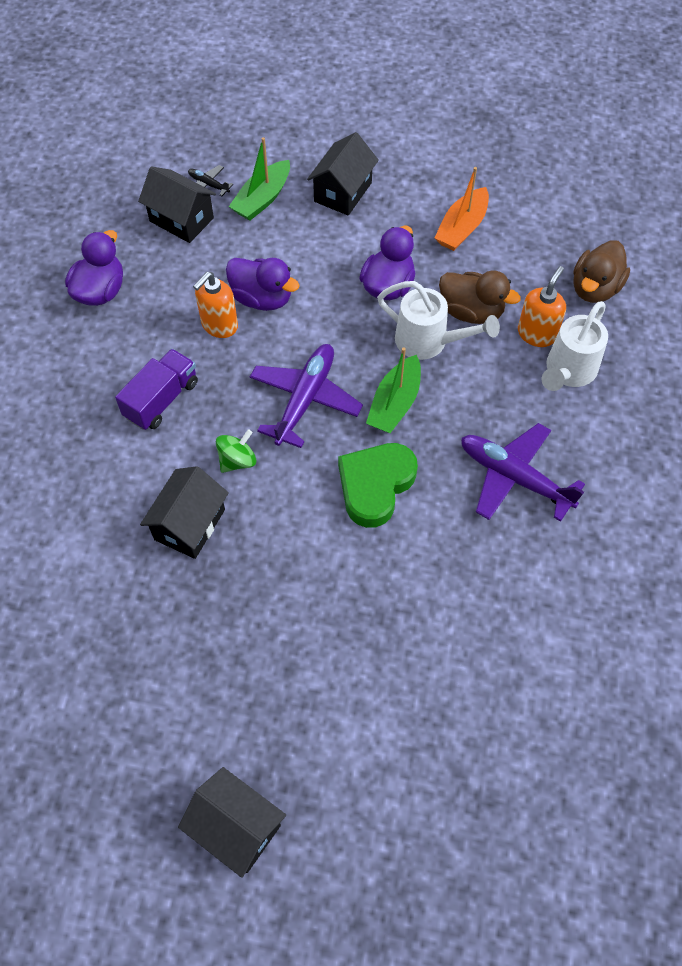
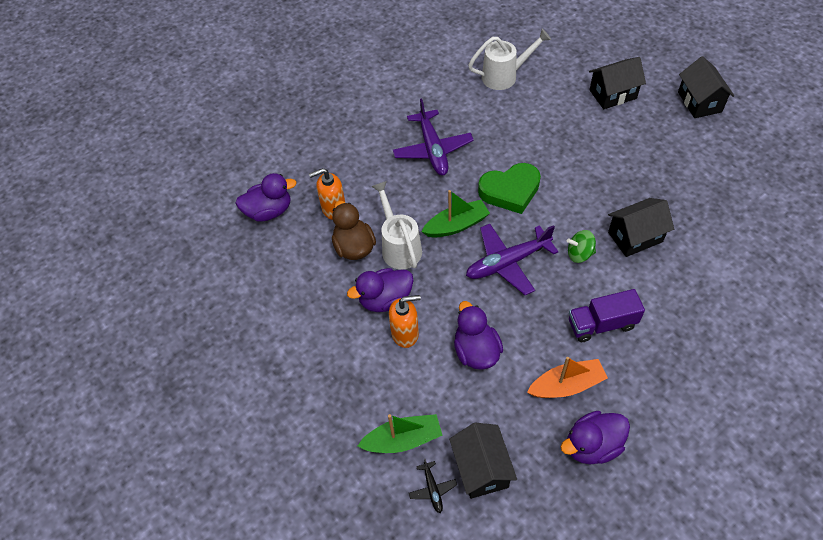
camera: 135 degrees left, 5 degrees down
(219, 325) = (522, 352): orange soap dispenser -> orange soap dispenser (405, 333)
(343, 192) = (339, 398): black house -> black house (613, 94)
(462, 228) = (294, 306): orange boat -> orange boat (566, 385)
(568, 371) = (342, 179): white watering can -> white watering can (504, 76)
(594, 288) = (269, 211): brown duck -> purple duck

